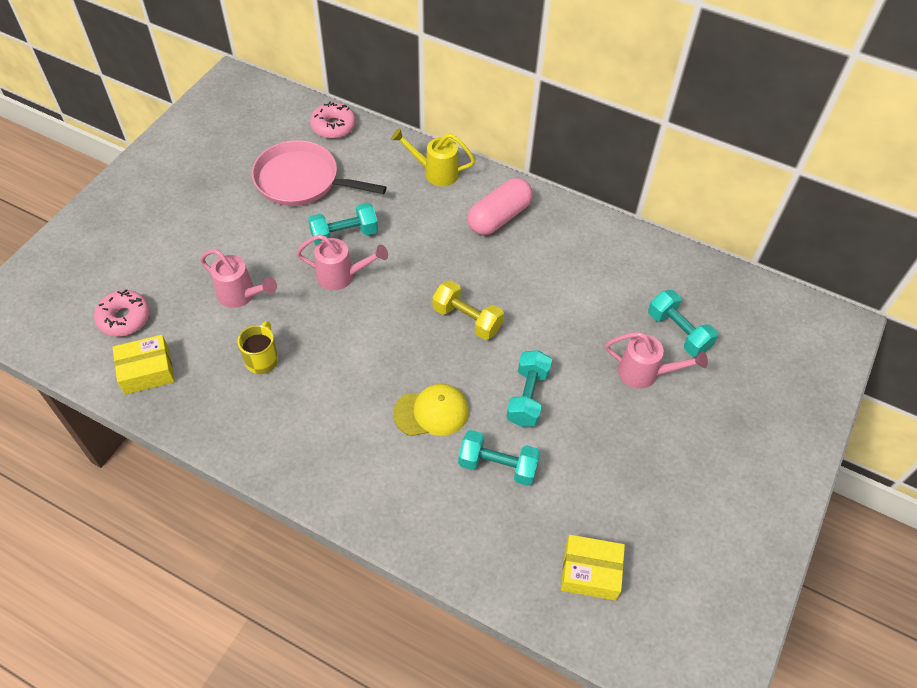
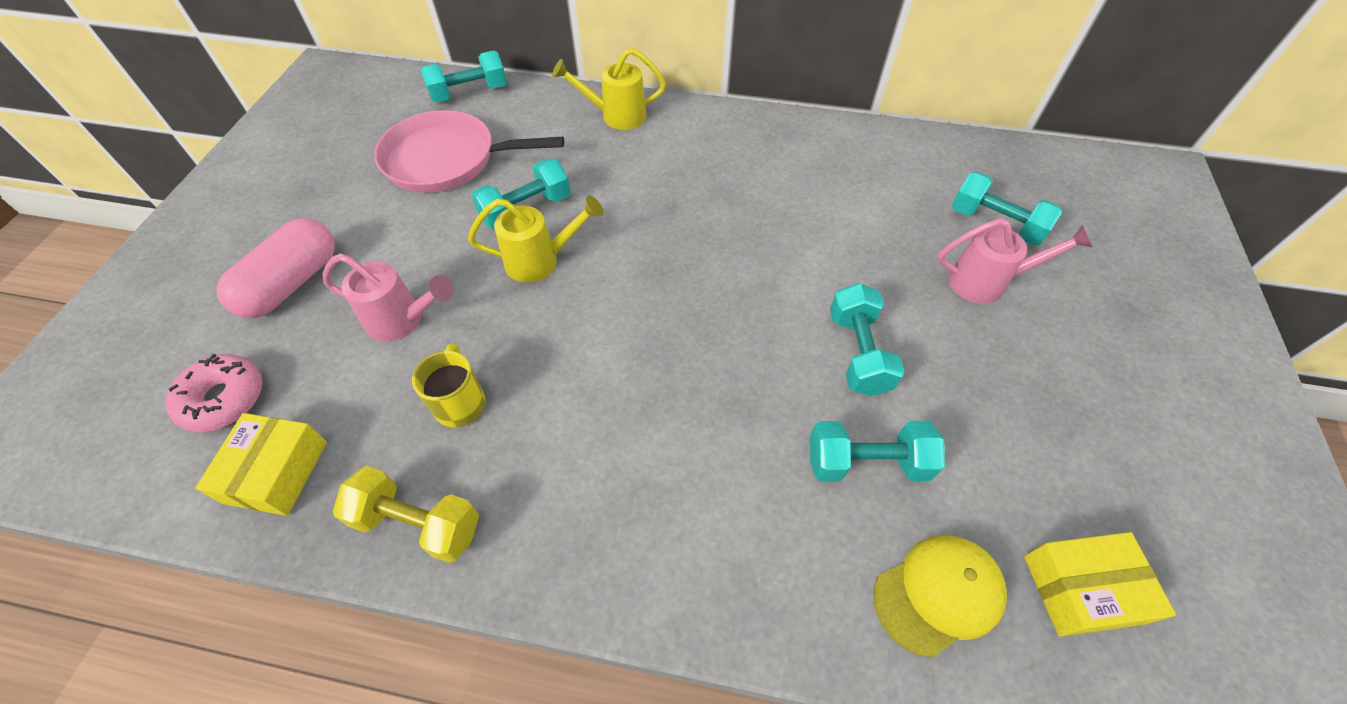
camera: 15 degrees left, 0 degrees up
(147, 371) = (276, 472): yellow box -> yellow box turned 45 degrees counterclockwise
(333, 126) = (469, 93): pink donut -> turquoise dumbbell
(341, 276) = (540, 261): pink watering can -> yellow watering can
(431, 412) = (738, 411): yellow cap -> yellow cap (938, 594)
(467, 319) = (730, 274): yellow dumbbell -> yellow dumbbell (418, 523)
(499, 217) = (715, 147): pink capsule -> pink capsule (292, 283)

